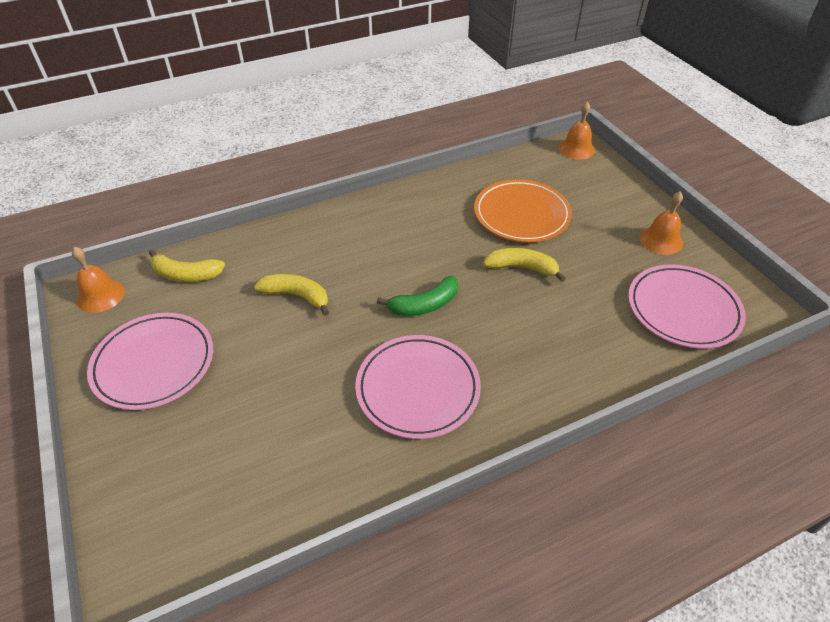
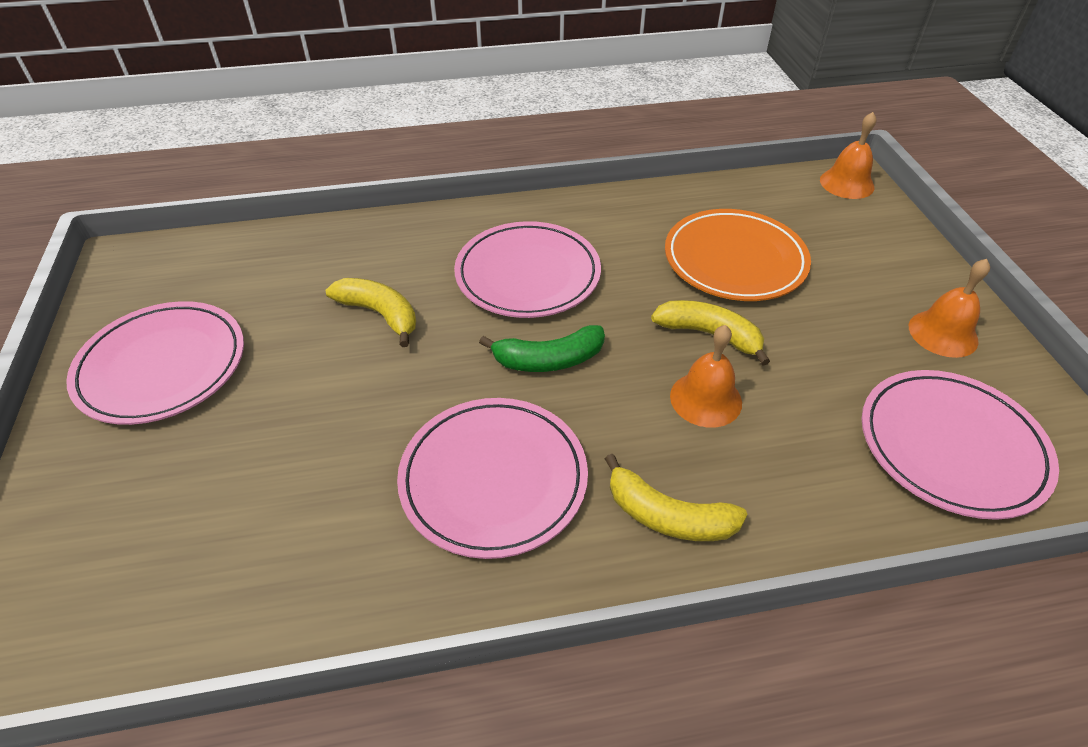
camera: 15 degrees right, 0 degrees up
(100, 295) = (141, 268): orange bell -> orange bell (705, 399)
(186, 274) = (253, 260): yellow banana -> yellow banana (668, 516)
(388, 249) = (528, 274): none -> pink plate

